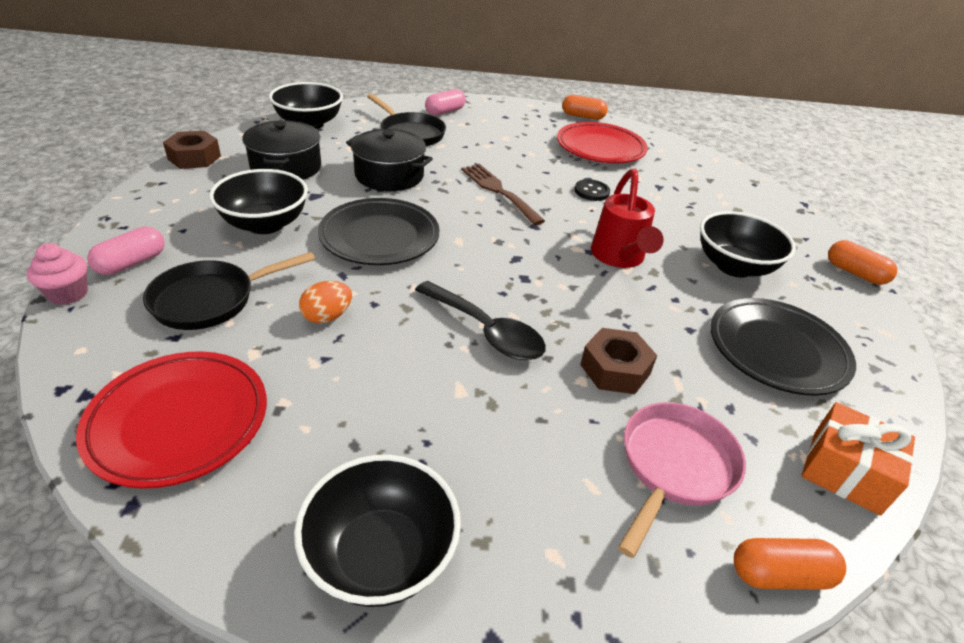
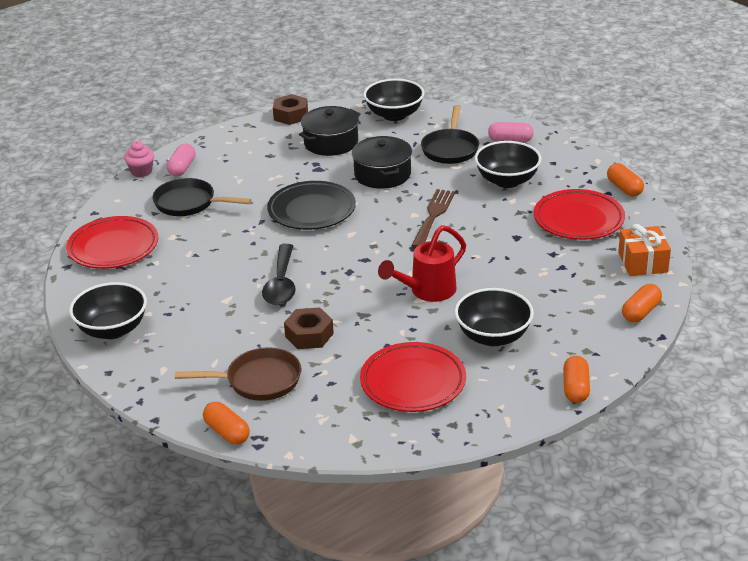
camera: 55 degrees right, 5 degrees down
(131, 263) = (182, 168): pink capsule -> pink capsule turned 75 degrees counterclockwise
(265, 224) = (267, 175): black bowl -> black bowl (507, 181)
(327, 317) = (223, 237): orange egg -> none
(591, 191) = (499, 246): black button -> none
(674, 467) = (258, 380): pink pan -> brown pan
(761, 193) = (641, 312): none -> orange capsule
(776, 351) = (413, 382): black plate -> red plate
(845, 472) = (329, 435): orange gift -> orange gift (643, 262)

